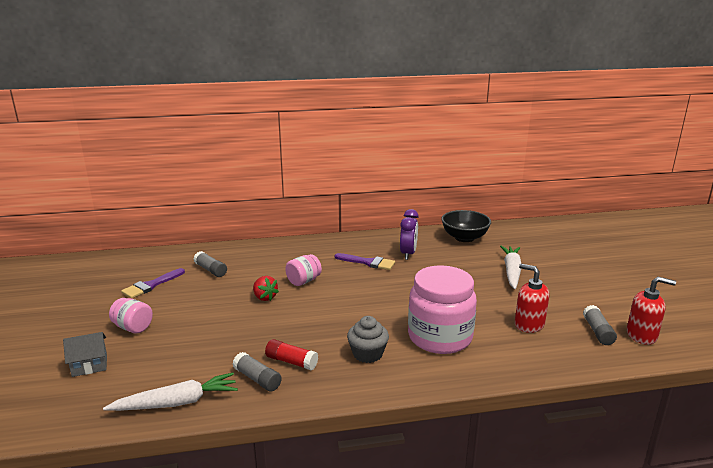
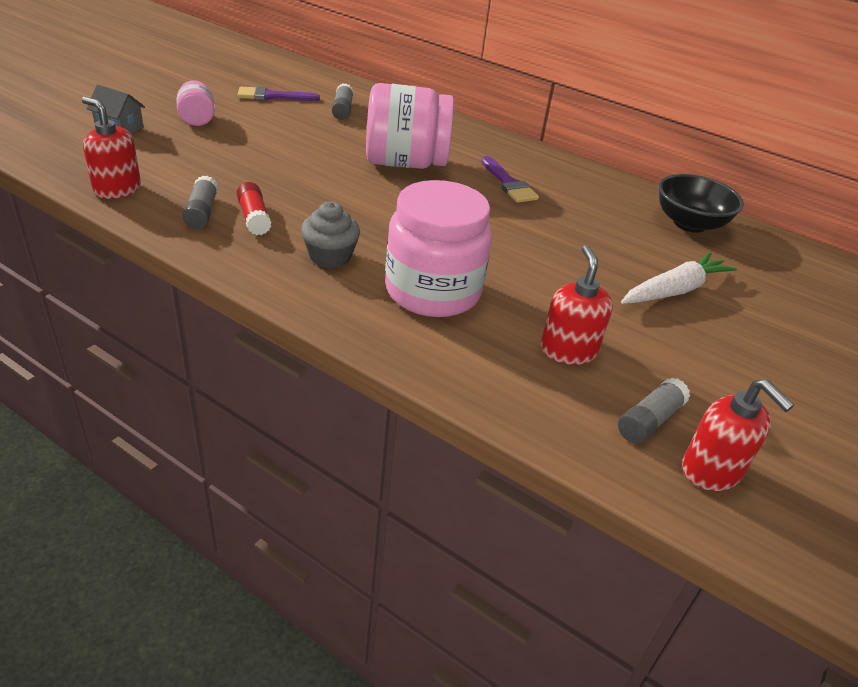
camera: 40 degrees right, 15 degrees up
(177, 403) = (117, 189): white carrot -> red soap dispenser
(265, 297) = (341, 156): red strawberry -> none
(303, 281) = (405, 163): pink jar -> pink jar, size x2.06
(408, 254) = (574, 200): purple clock -> none

